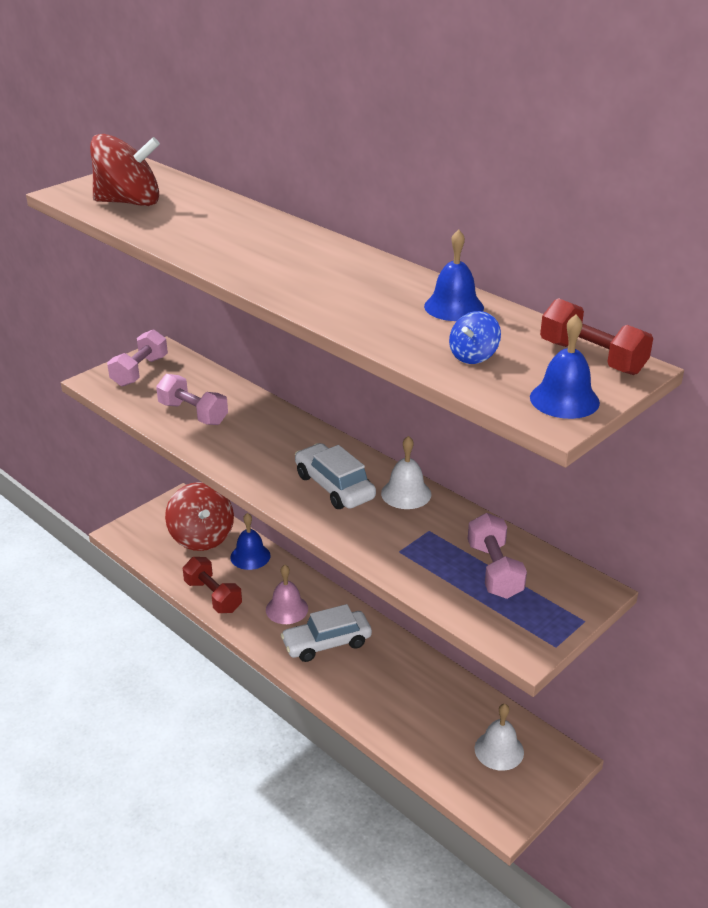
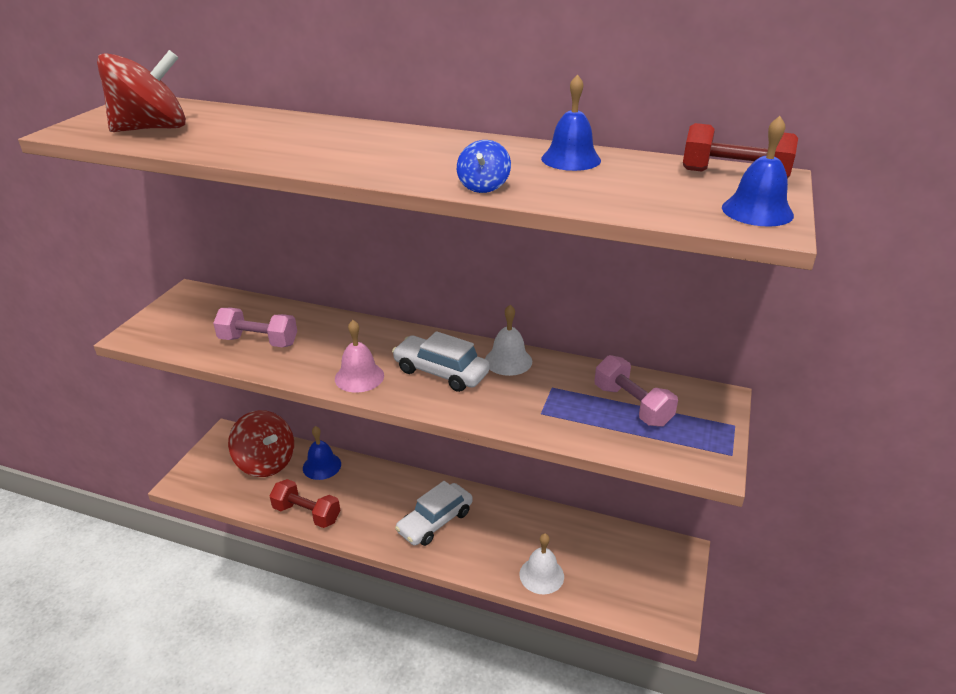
camera: 25 degrees left, 0 degrees up
(140, 371) = (177, 316): pink dumbbell -> none
(286, 609) = (382, 503): pink bell -> pink bell (359, 377)
(473, 356) = (637, 193): blue spinning top -> blue spinning top (483, 186)
(499, 750) = (630, 563): white bell -> white bell (541, 575)

